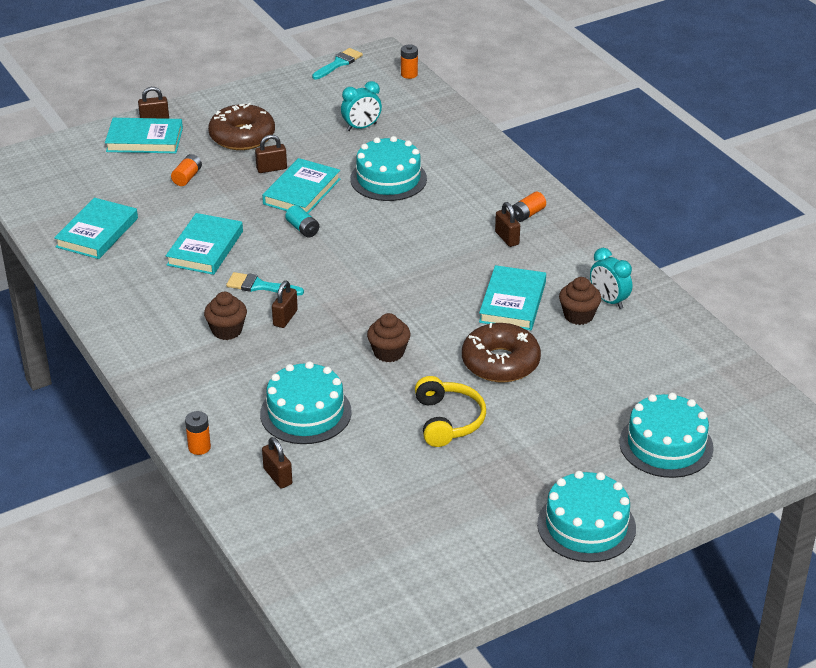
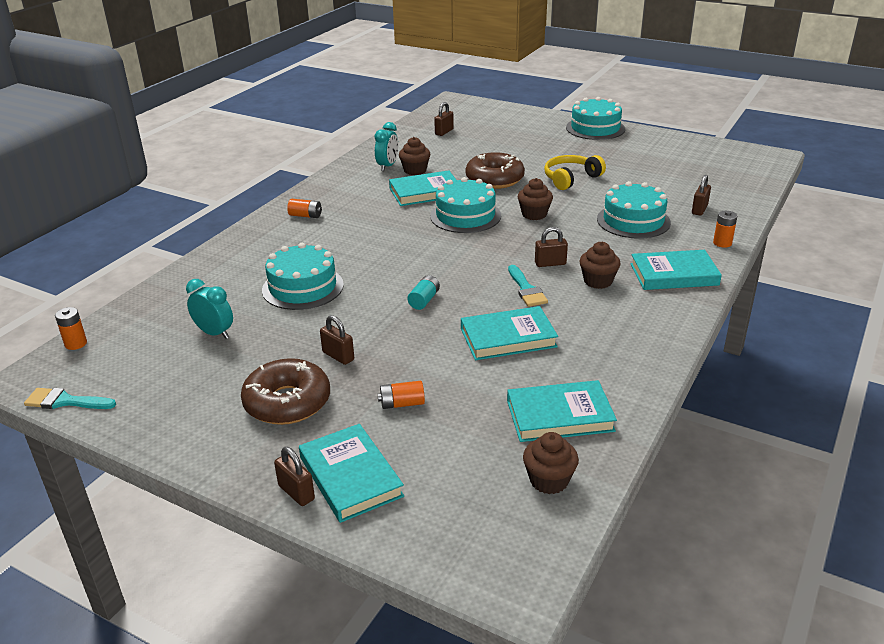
camera: 120 degrees left, 5 degrees down
(52, 204) = (549, 480): none -> brown cupcake
(301, 191) = (364, 323): turquoise book -> turquoise book (674, 275)
(507, 238) = (347, 214): brown padlock -> brown padlock (444, 132)
(666, 445) = (505, 125): turquoise cake -> turquoise cake (465, 216)

